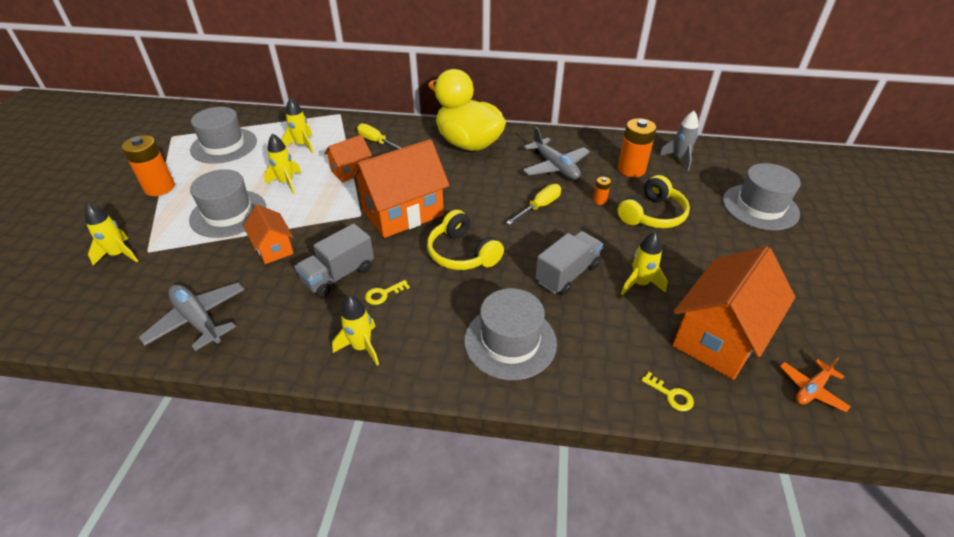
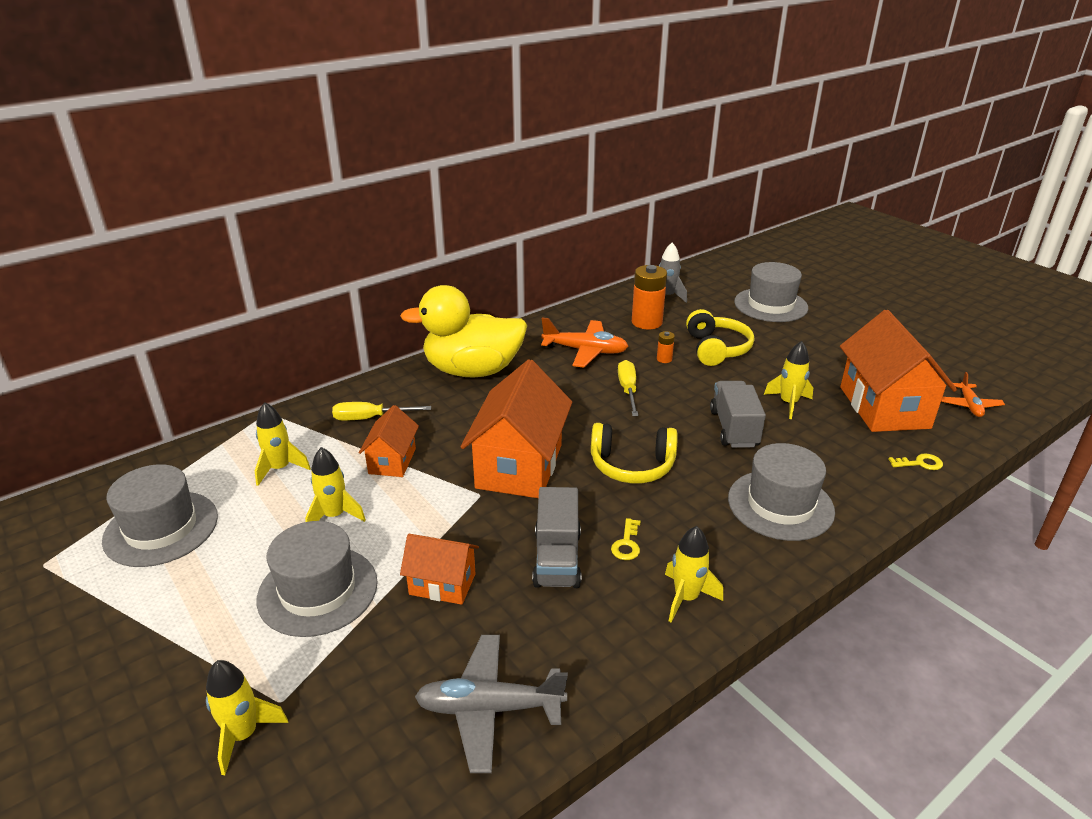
camera: 45 degrees left, 10 degrees down
(159, 188) = (151, 629): orange battery -> none
(555, 167) = (585, 351): grey plane -> orange plane

